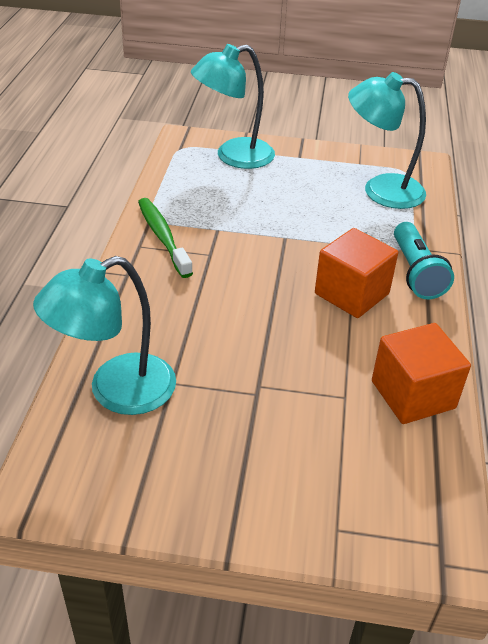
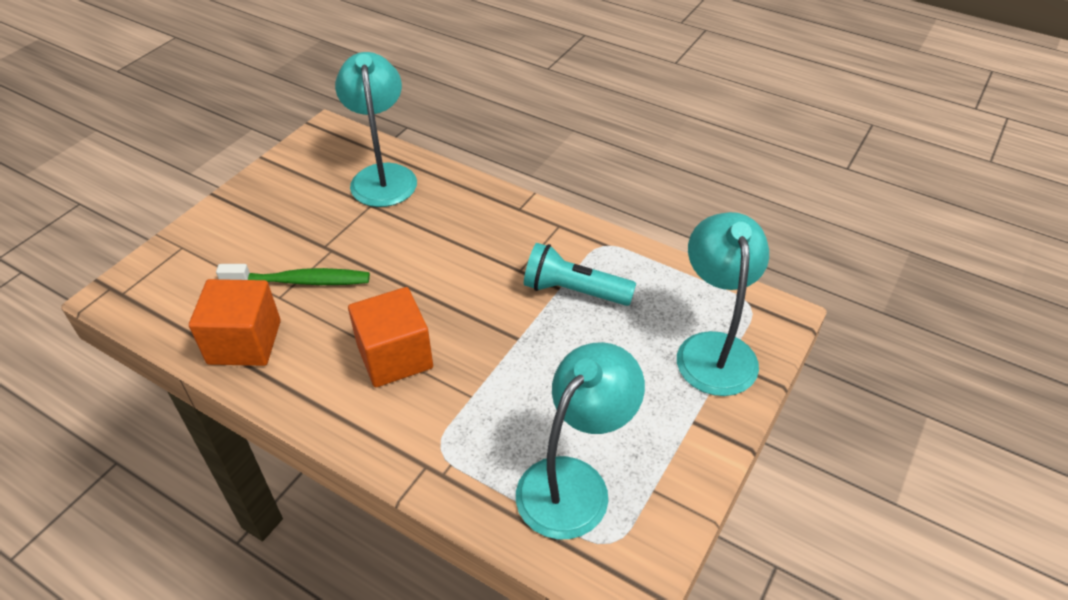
camera: 115 degrees right, 5 degrees up
(163, 237) = (565, 244): green toothbrush -> green toothbrush (300, 281)
(415, 273) = (391, 431): turquoise flashlight -> turquoise flashlight (573, 291)

